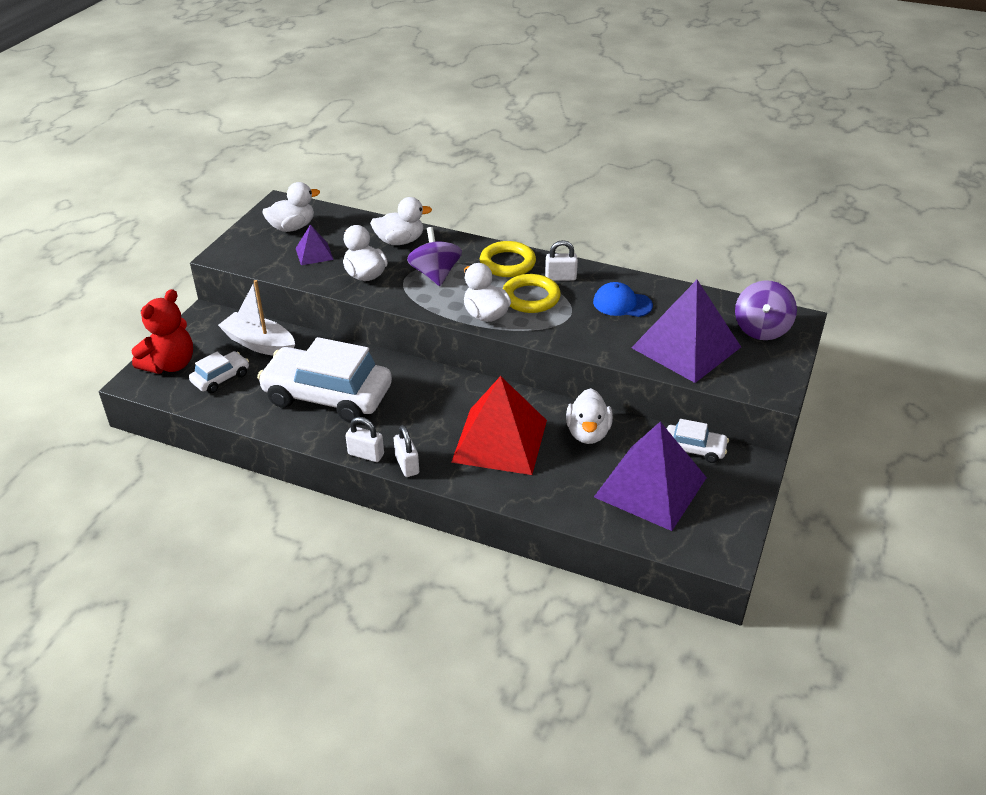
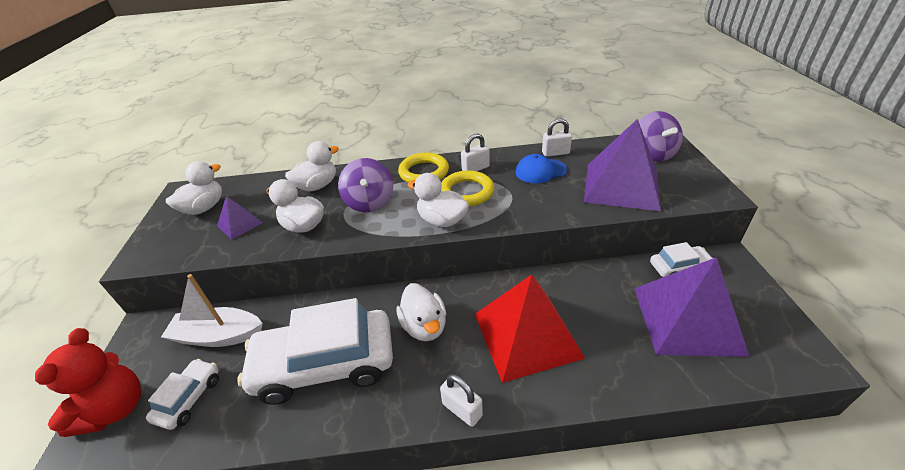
camera: 25 degrees left, 0 degrees up
(366, 454) = (410, 418): white padlock -> white padlock (555, 153)
(435, 274) = (369, 202): purple spinning top -> purple spinning top turned 150 degrees counterclockwise
(588, 433) = (590, 291): white duck -> white duck (424, 326)

